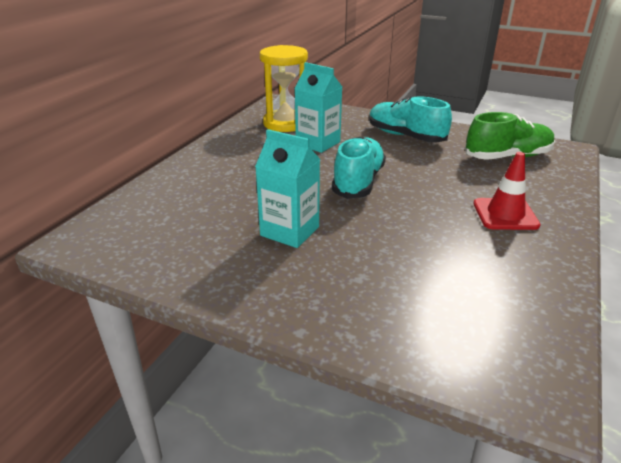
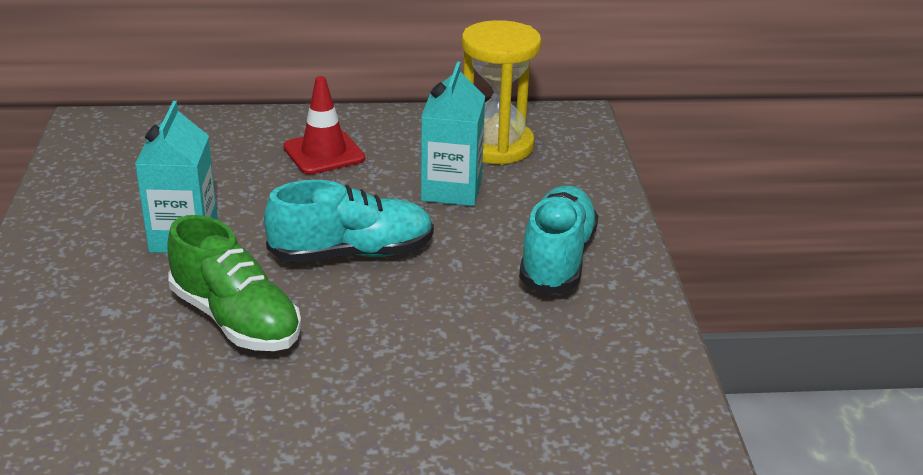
camera: 60 degrees right, 0 degrees up
(505, 214) = (346, 404): red traffic cone -> red traffic cone (324, 153)
(507, 157) = (574, 380): green shoe -> green shoe (236, 320)

